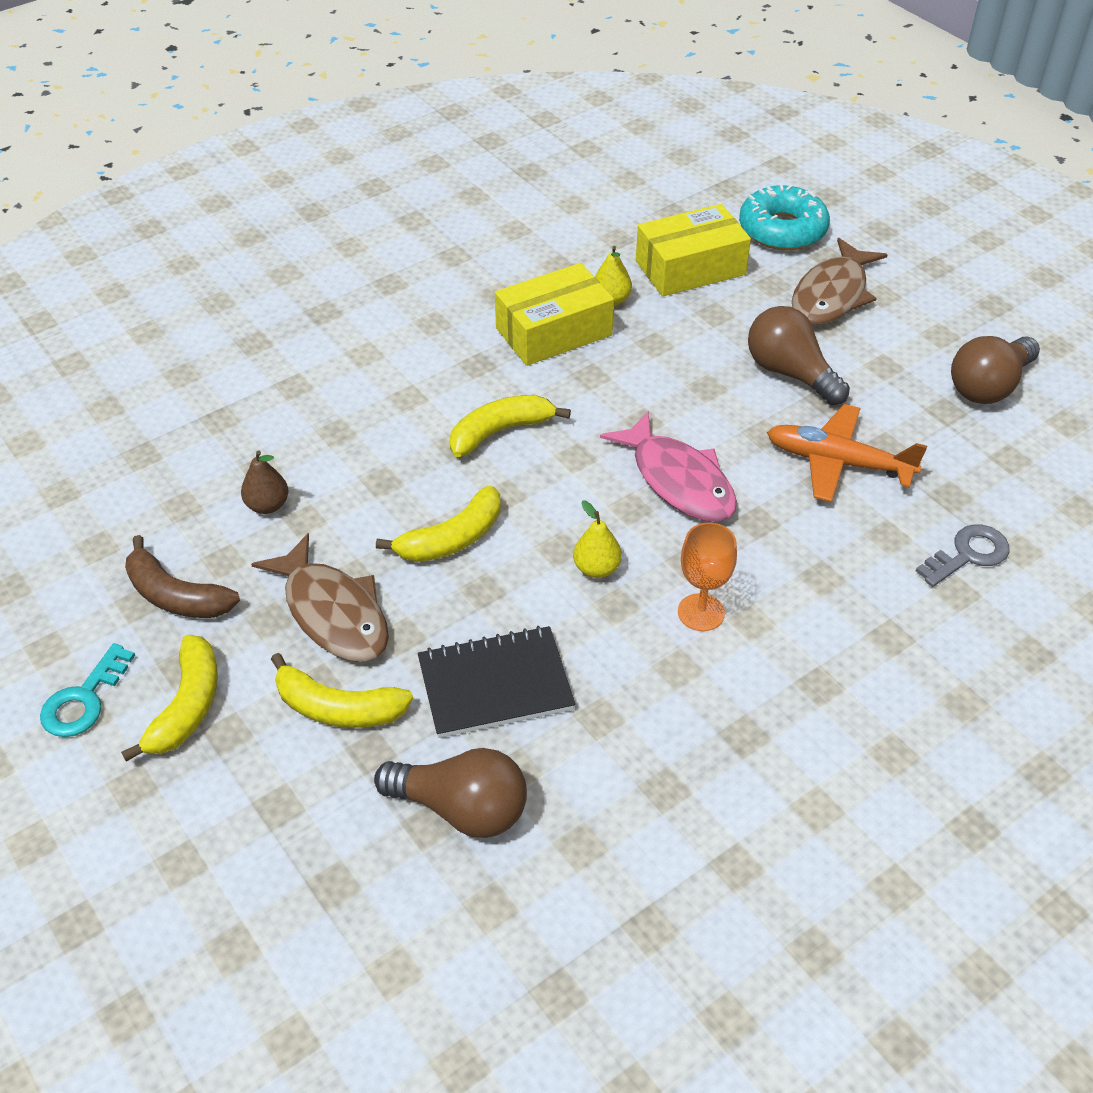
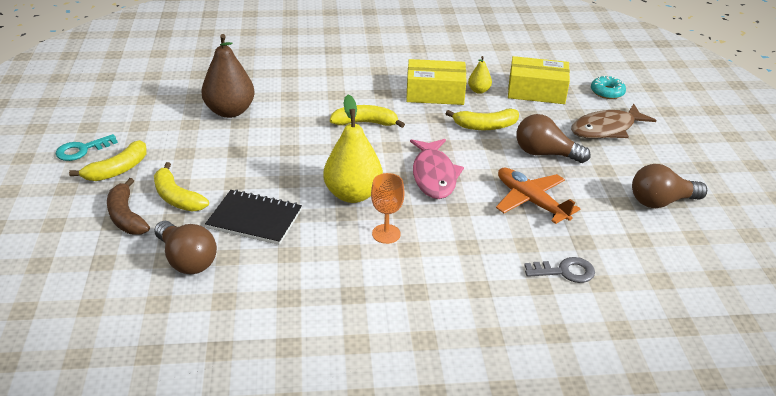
camera: 30 degrees right, 10 degrees down
(176, 596) = (157, 129): brown banana -> brown banana (126, 216)
(267, 505) = (230, 111): brown pear -> brown pear, size x2.06
(333, 613) = (214, 161): brown fish -> none
(452, 539) = (297, 155): yellow banana -> yellow banana (485, 126)
(596, 568) = (353, 194): yellow pear -> yellow pear, size x2.06
(782, 230) = (607, 92): turquoise donut -> turquoise donut, size x0.62
(790, 373) = (545, 153): brown light bulb -> brown light bulb turned 60 degrees counterclockwise

